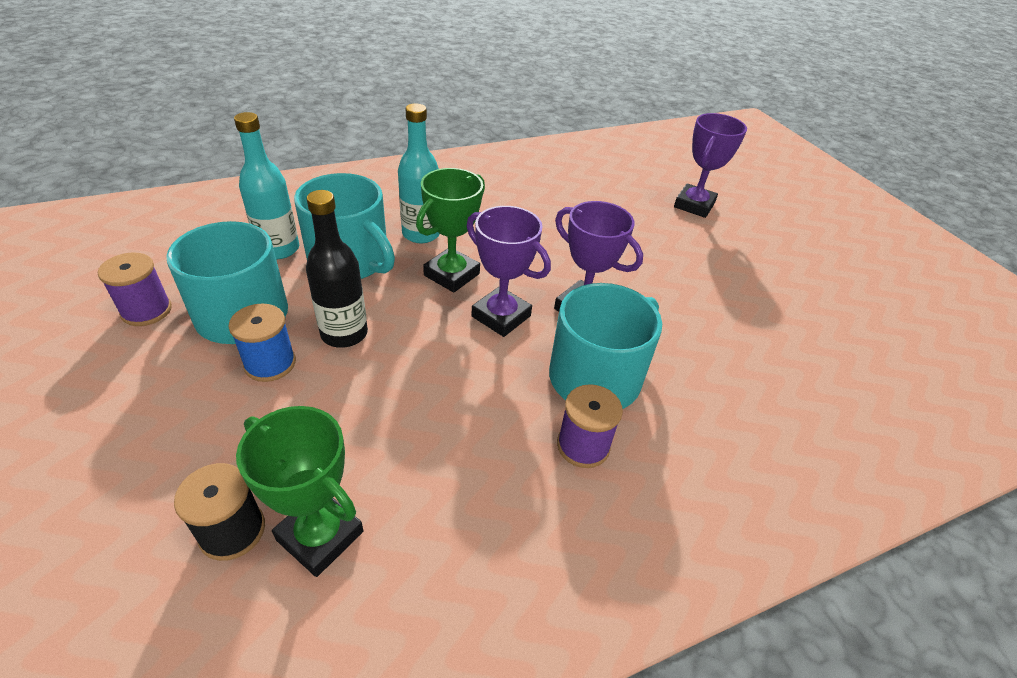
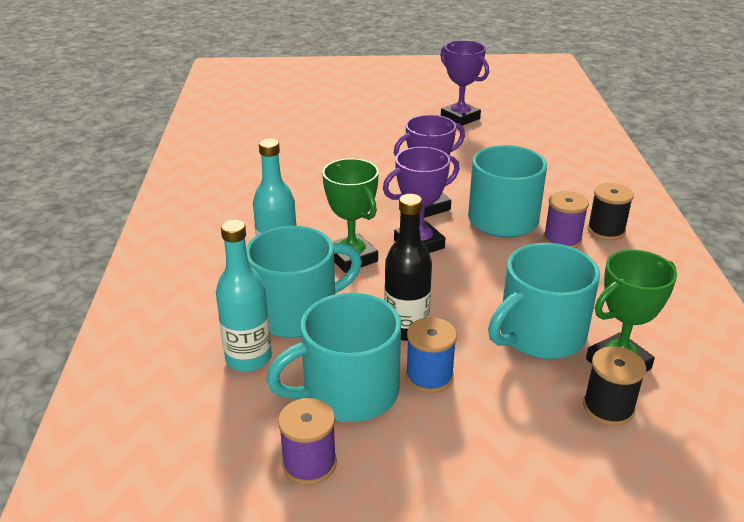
camera: 65 degrees left, 10 degrees down
(362, 446) = (540, 334): none -> turquoise mug
(637, 496) = (606, 230): none -> black spool
(694, 205) = (323, 126): purple trophy -> purple trophy (460, 118)

